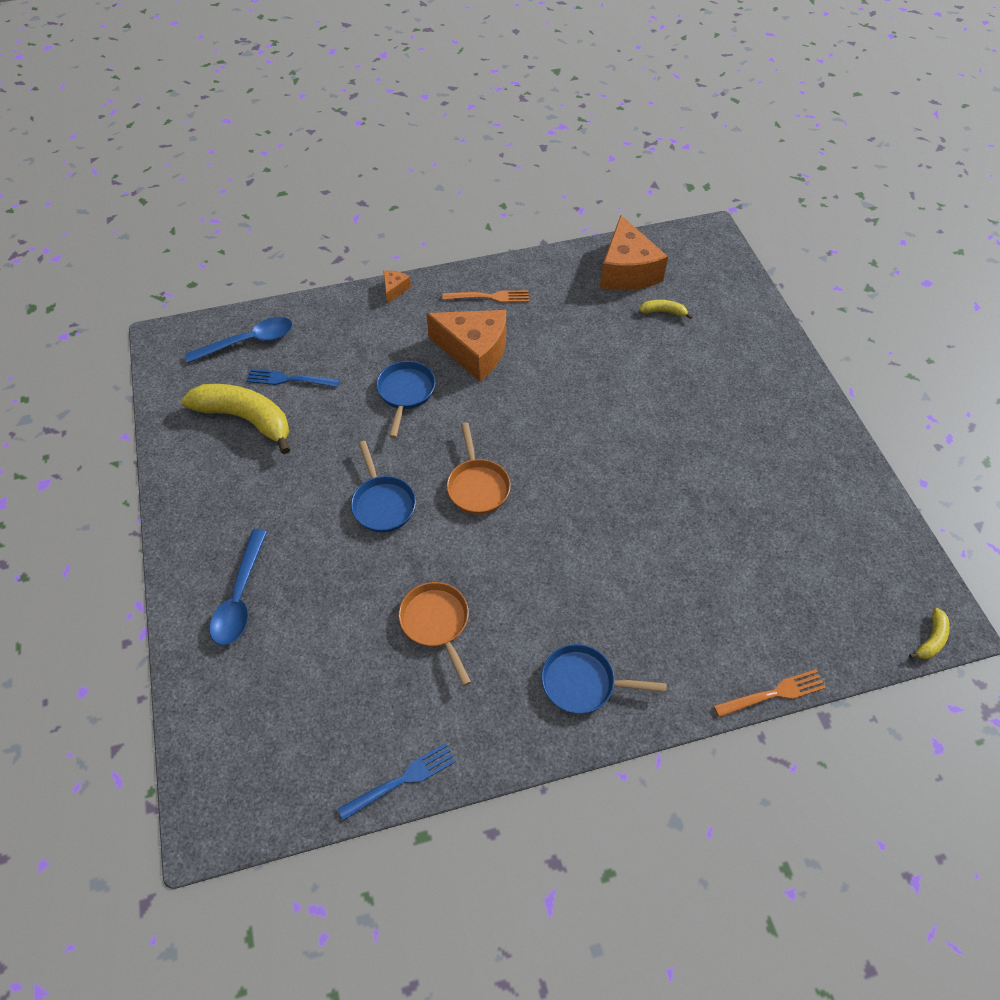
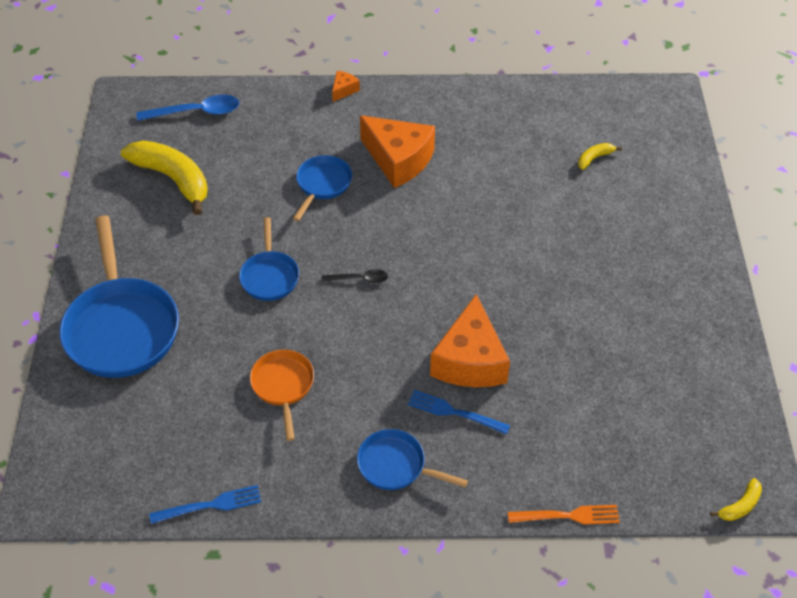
camera: 15 degrees right, 5 degrees down
(240, 598) = (121, 327): blue spoon -> blue pan
(289, 379) = (222, 152): blue fork -> blue fork (454, 412)
(477, 486) = (360, 279): orange pan -> black spoon
(489, 297) = (430, 113): orange fork -> none
(627, 271) = (573, 113): orange cheese -> orange cheese (470, 360)
(663, 312) = (594, 158): yellow banana -> yellow banana turned 60 degrees counterclockwise

